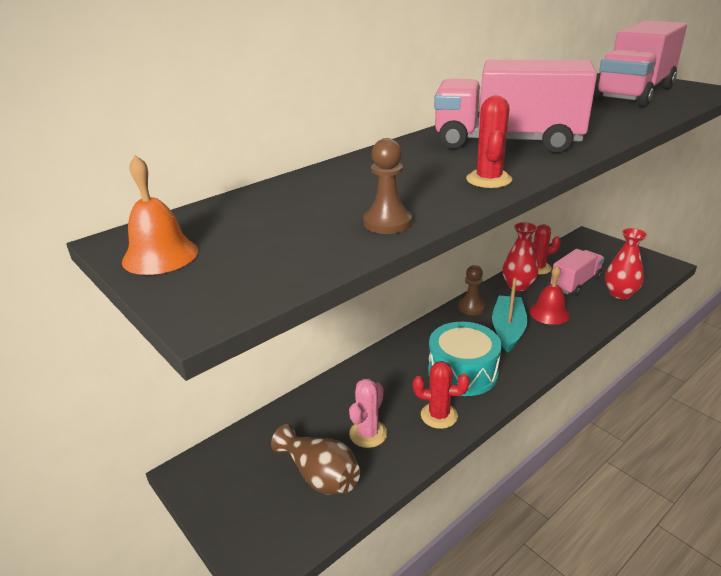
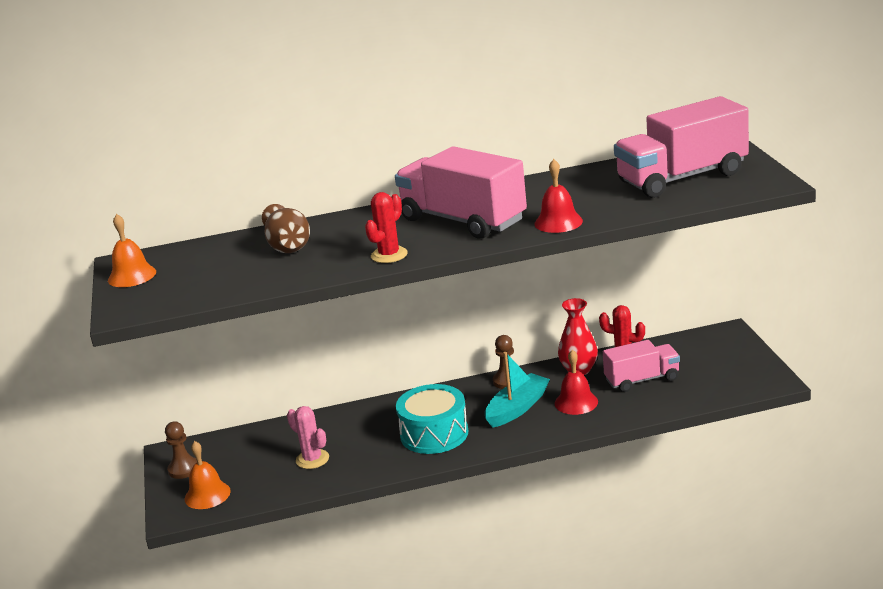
camera: 30 degrees right, 5 degrees down
(282, 519) = (207, 495): none -> orange bell
(320, 475) = (253, 476): brown vase -> brown vase (287, 245)
(368, 434) = (312, 459): pink cactus -> pink cactus turned 75 degrees clockwise
(387, 223) = (276, 277): brown pawn -> brown pawn (184, 469)
(439, 415) = (378, 460): red cactus -> none
(603, 131) = (558, 222): none -> red bell
(620, 293) = (675, 400): red vase -> none

